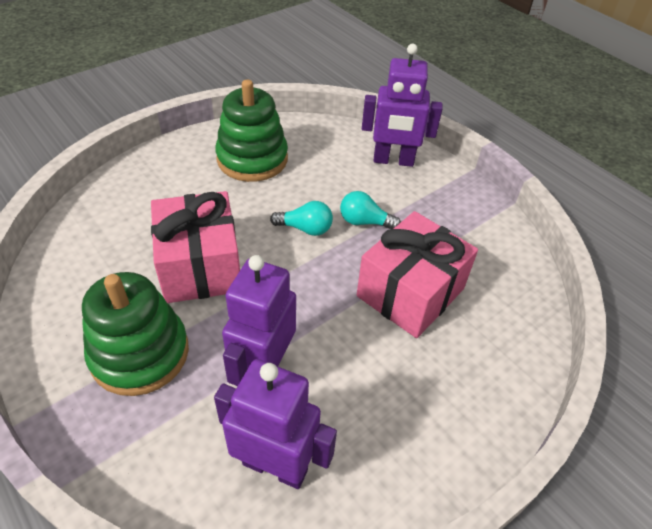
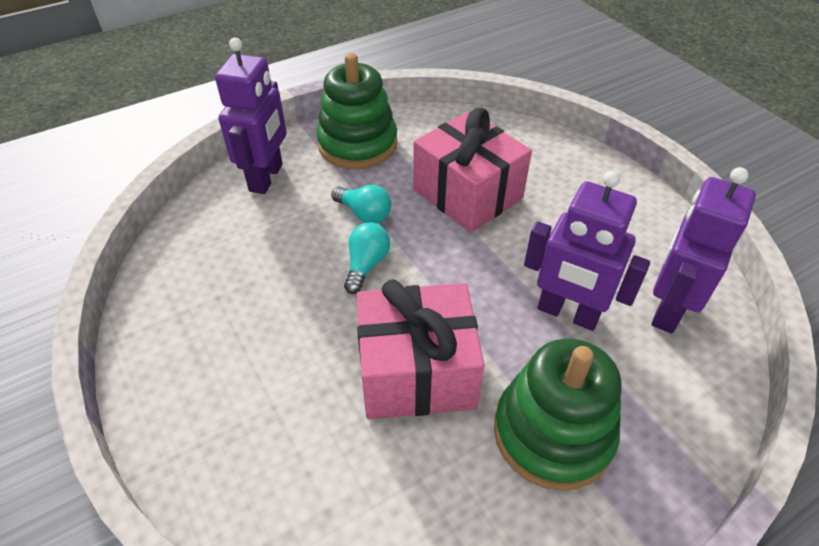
camera: 80 degrees left, 0 degrees up
(252, 159) = (217, 312): green stacking toy -> green stacking toy (357, 144)
(364, 222) = (364, 214): turquoise light bulb -> turquoise light bulb turned 75 degrees counterclockwise

